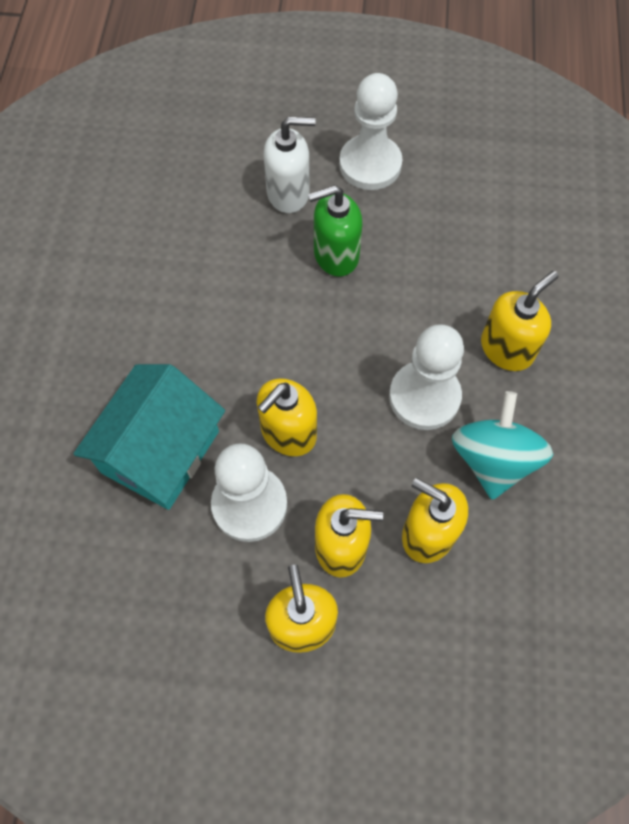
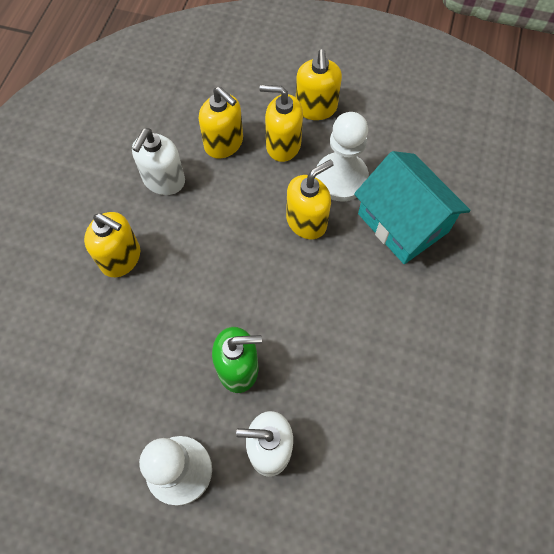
camera: 170 degrees left, 0 degrees up
(160, 452) = (403, 223): turquoise house -> turquoise house turned 75 degrees counterclockwise
(424, 397) = (198, 231): white pawn -> none
(493, 459) = (164, 180): turquoise spinning top -> white soap dispenser
(507, 348) = (121, 258): yellow soap dispenser -> yellow soap dispenser turned 120 degrees counterclockwise

